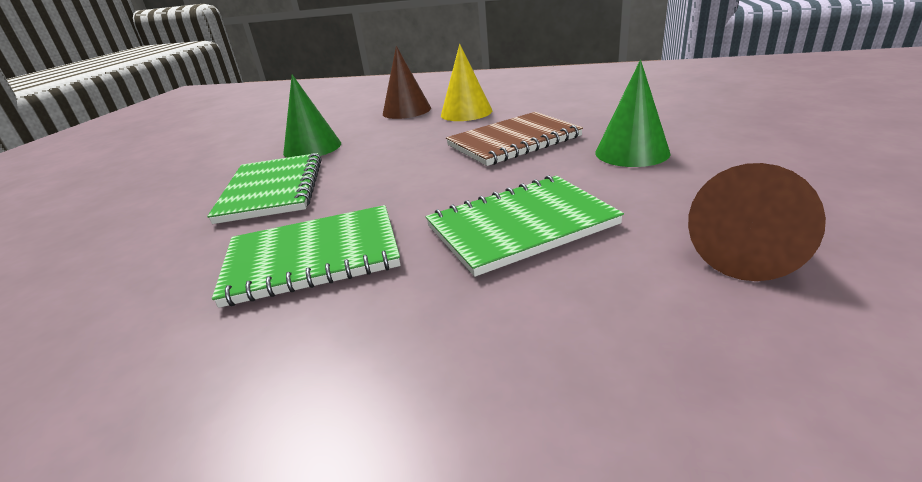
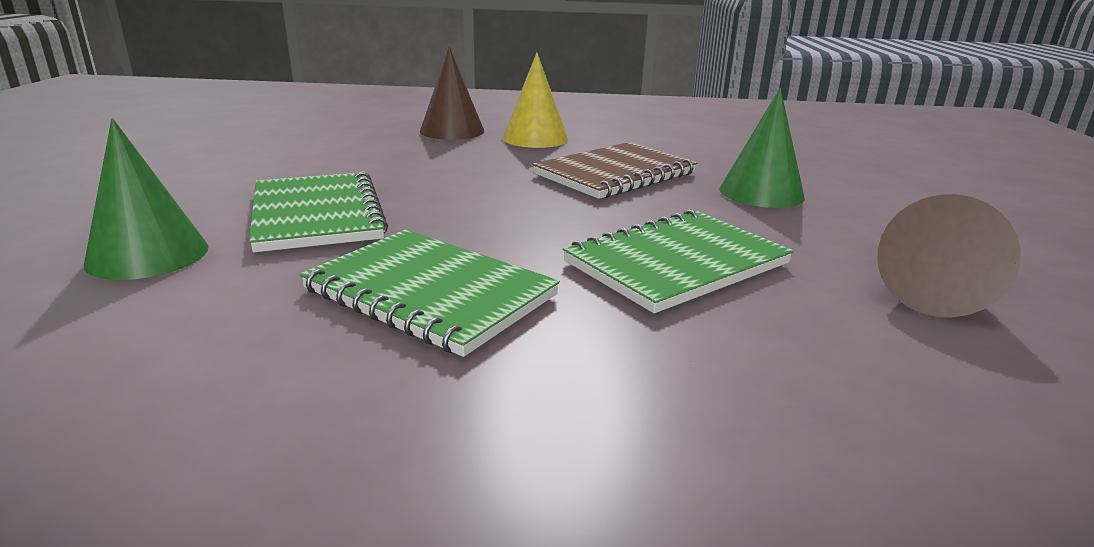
camera: 15 degrees left, 5 degrees down
(312, 148) = (343, 167): green cone -> green cone (148, 255)
(313, 257) = (430, 293): green notebook -> green notebook turned 60 degrees clockwise

